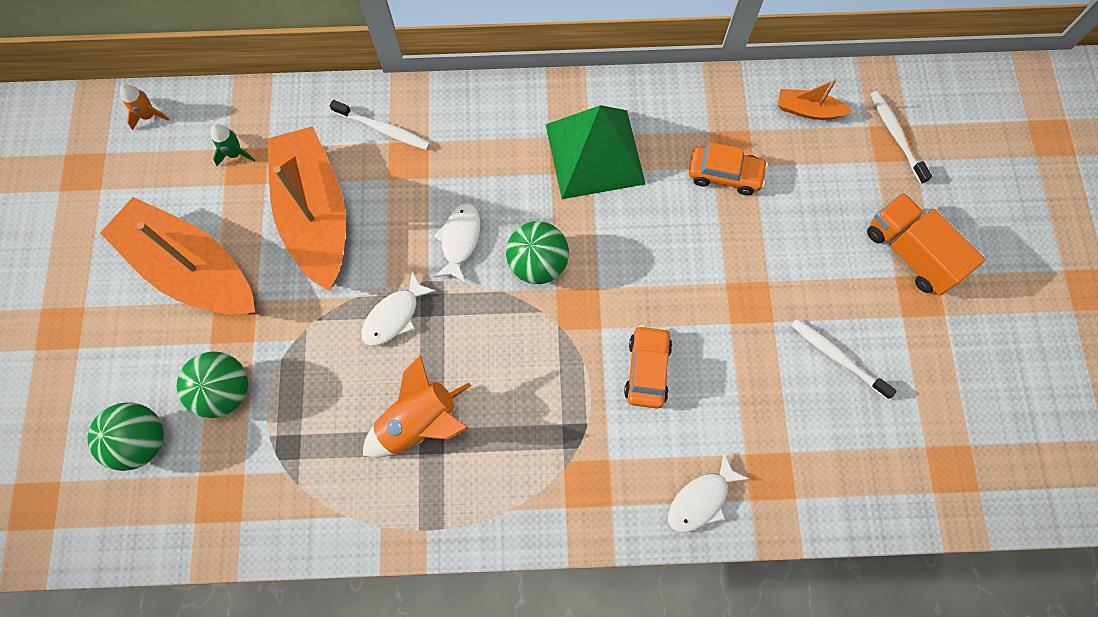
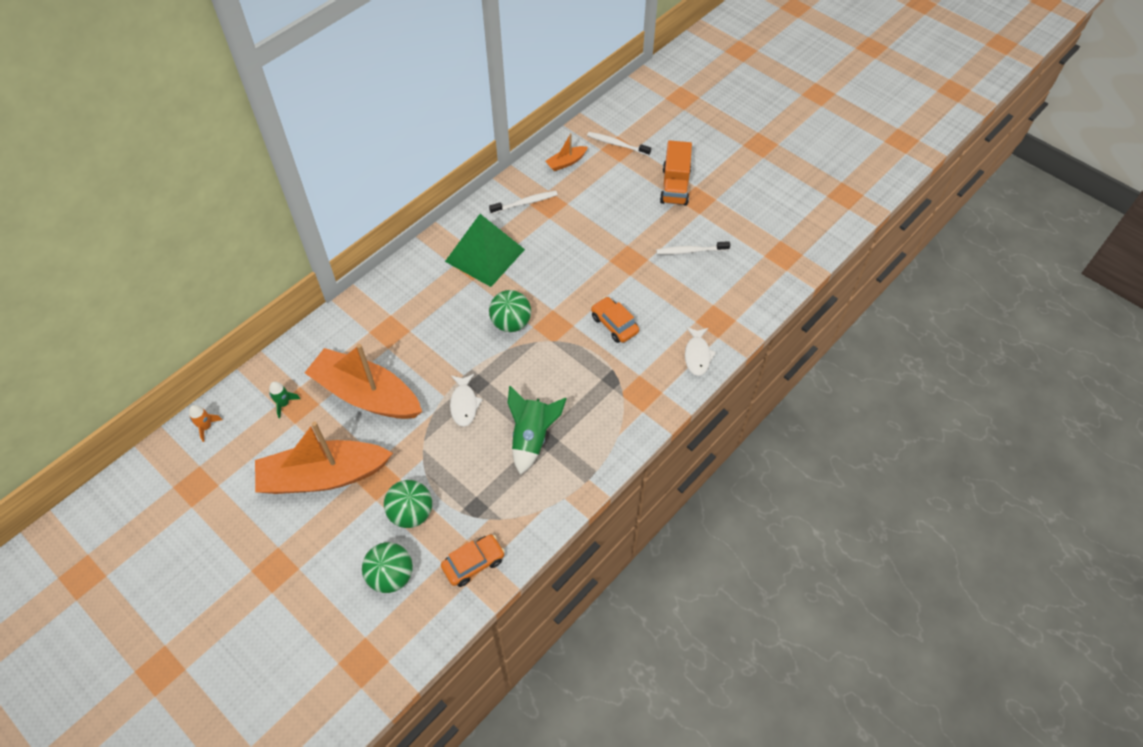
camera: 45 degrees left, 15 degrees down
(383, 129) = (359, 328): white toothbrush -> white toothbrush (525, 203)
(420, 422) = (532, 438): orange rocket -> green rocket
(460, 240) = (459, 344): white fish -> none
(724, 174) = (558, 217): orange car -> orange car (473, 563)
(910, 253) = (675, 186): orange truck -> orange truck turned 90 degrees counterclockwise

